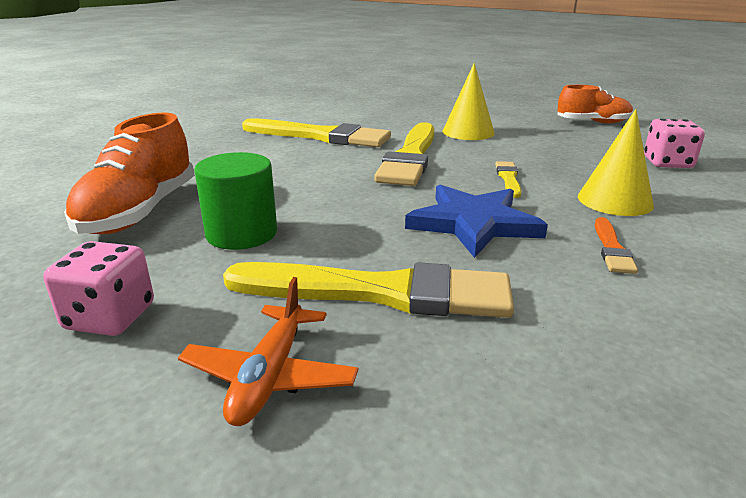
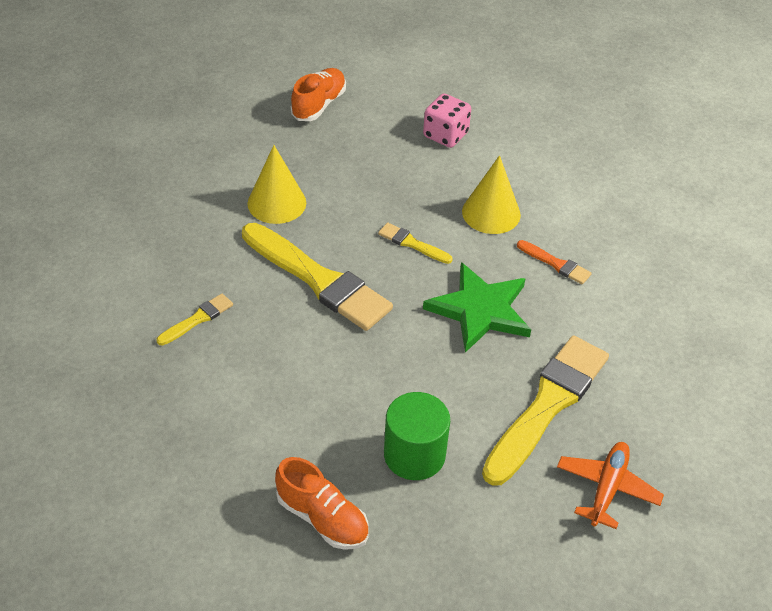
camera: 65 degrees left, 20 degrees up
(110, 317) = (504, 558): pink dice -> none
(139, 212) = (322, 518): orange shoe -> orange shoe, size x0.66
(270, 376) = (607, 488): orange plane -> orange plane turned 105 degrees counterclockwise
(320, 136) = (197, 319): yellow brush -> yellow brush, size x0.45
(473, 223) = (480, 310): blue star -> green star

